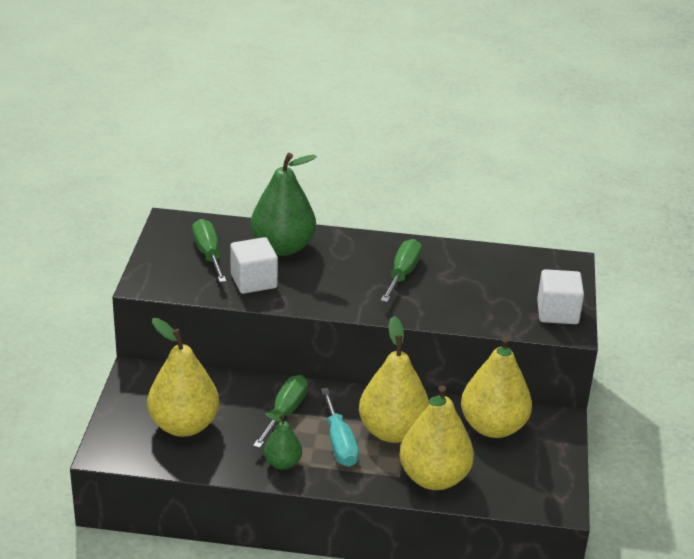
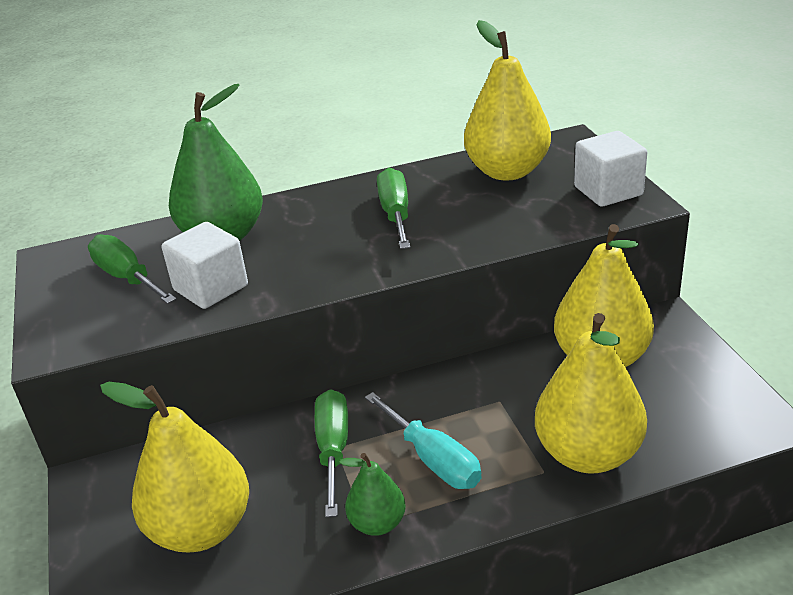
camera: 20 degrees left, 0 degrees up
(392, 431) = (488, 415): yellow pear -> yellow pear (507, 171)

